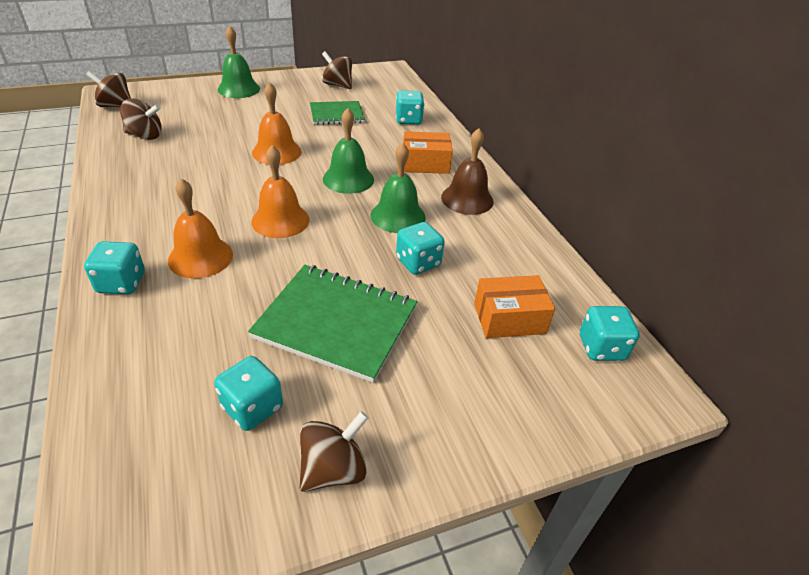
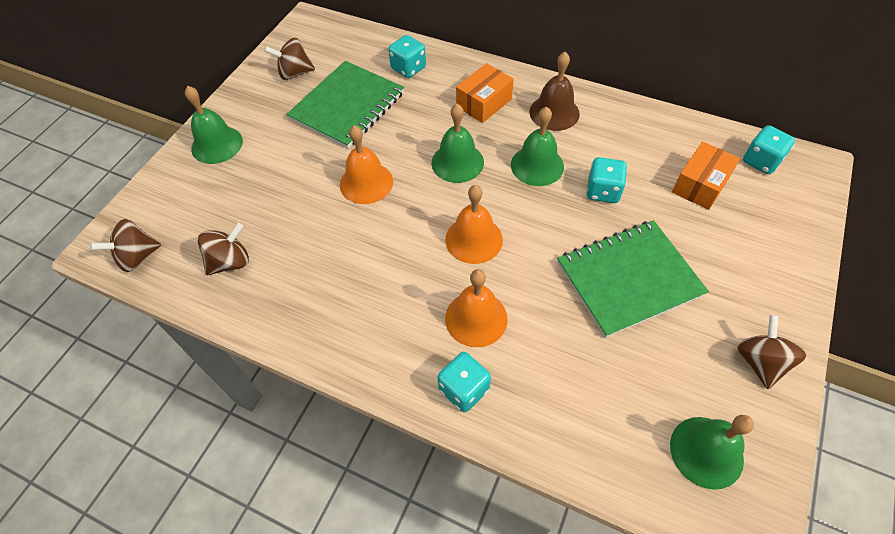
camera: 40 degrees left, 15 degrees up
(175, 477) = (706, 452): none -> green bell
(252, 407) = (675, 375): turquoise dice -> none
(336, 115) = (347, 106): green notebook -> green notebook, size x1.65

